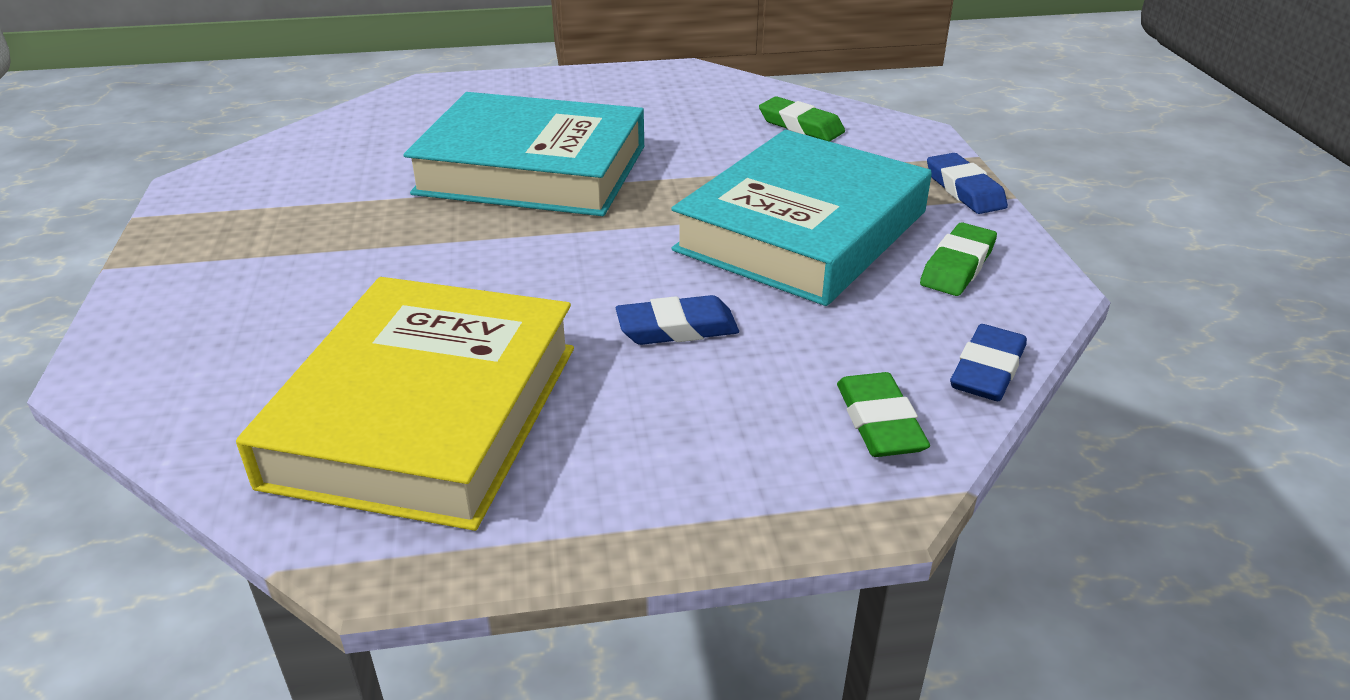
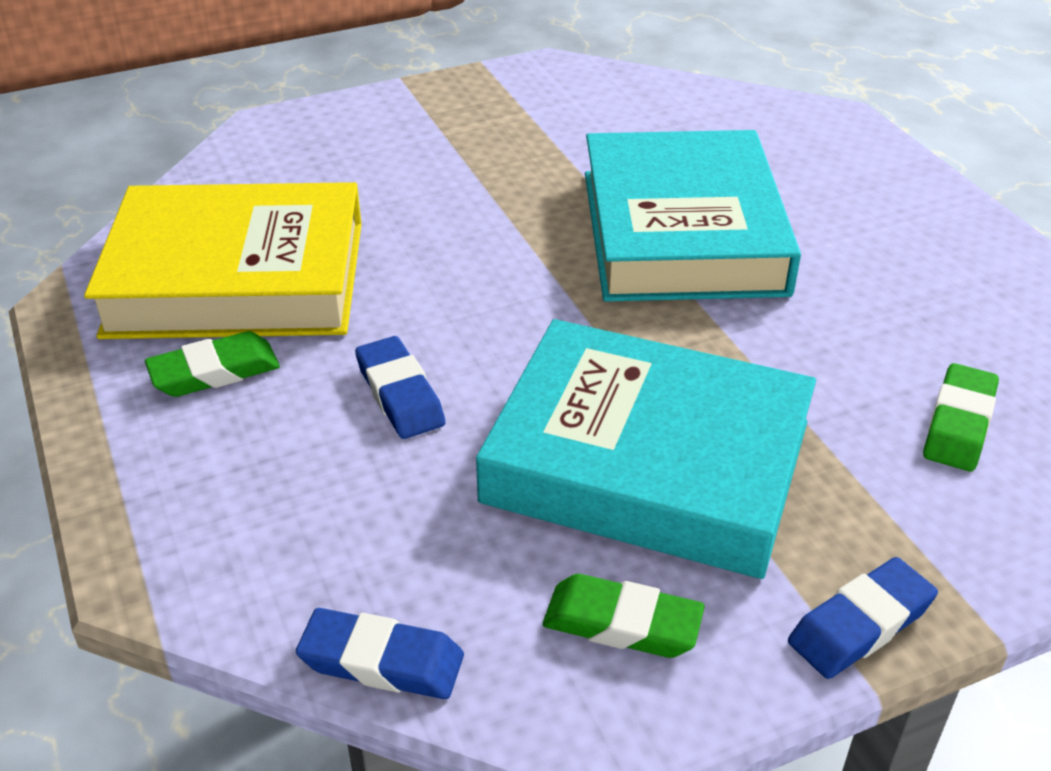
camera: 75 degrees right, 5 degrees up
(879, 422) = (265, 567): green eraser -> green eraser (214, 372)

